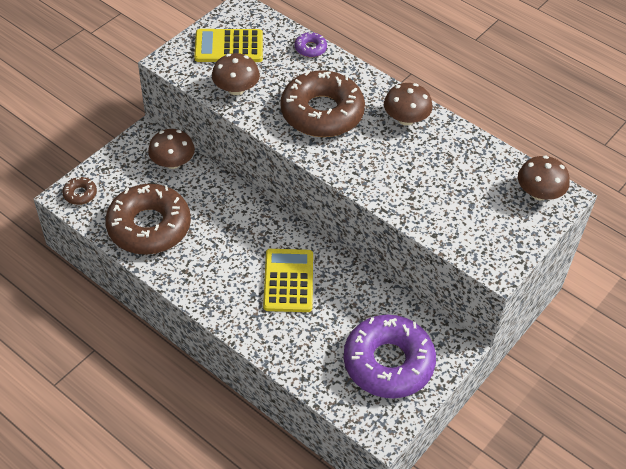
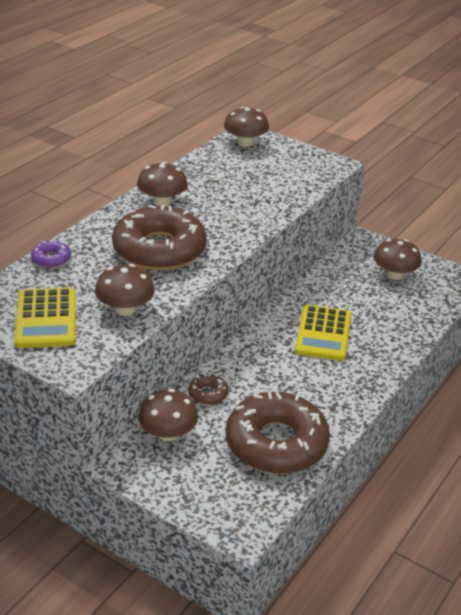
camera: 95 degrees left, 15 degrees down
(80, 194) = (235, 517): brown donut -> brown donut (208, 394)
(288, 281) = (323, 333): yellow calculator -> yellow calculator turned 75 degrees counterclockwise
(388, 363) = (394, 274): purple donut -> brown mushroom

